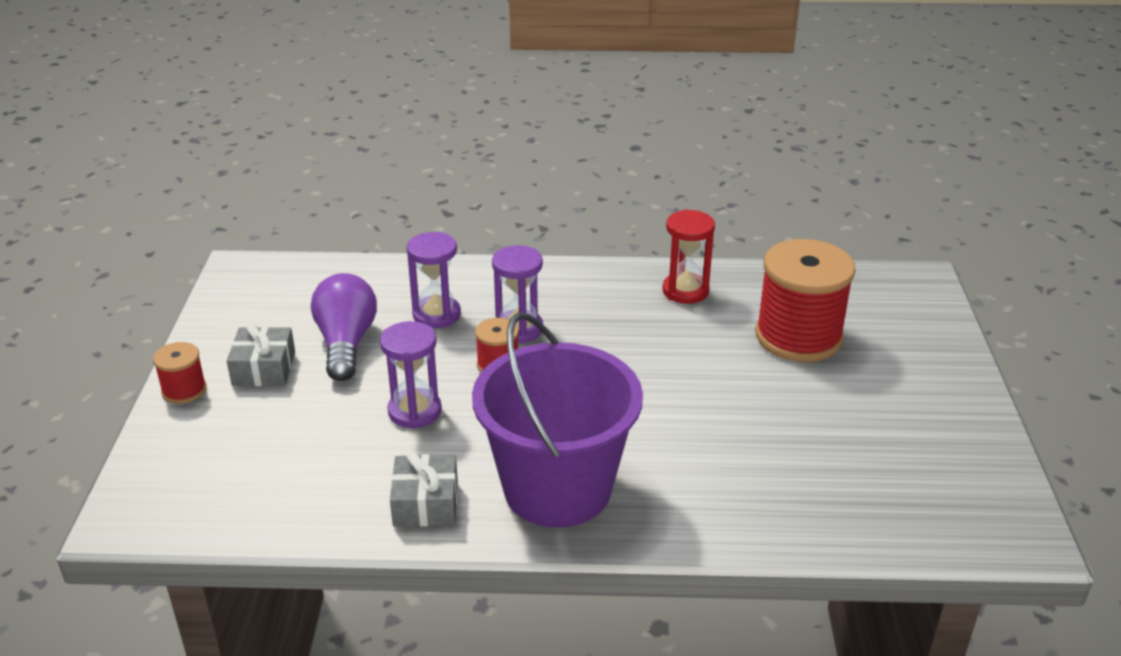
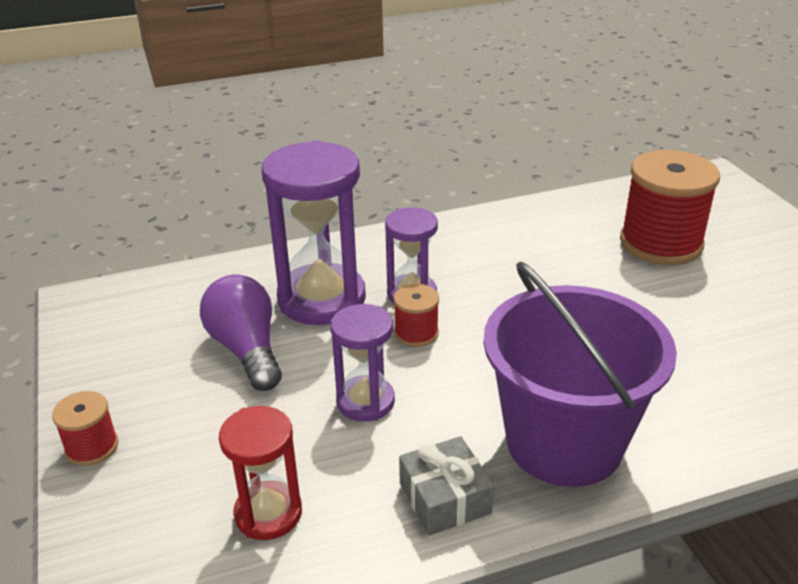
camera: 20 degrees left, 0 degrees up
(264, 368) = (172, 399): grey gift -> none
(436, 315) = (322, 299): purple hourglass -> purple hourglass, size x1.75
(685, 291) = (536, 225): red hourglass -> red hourglass (268, 513)

